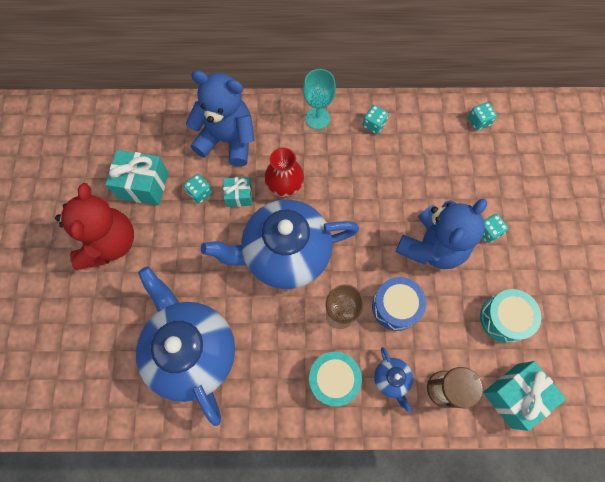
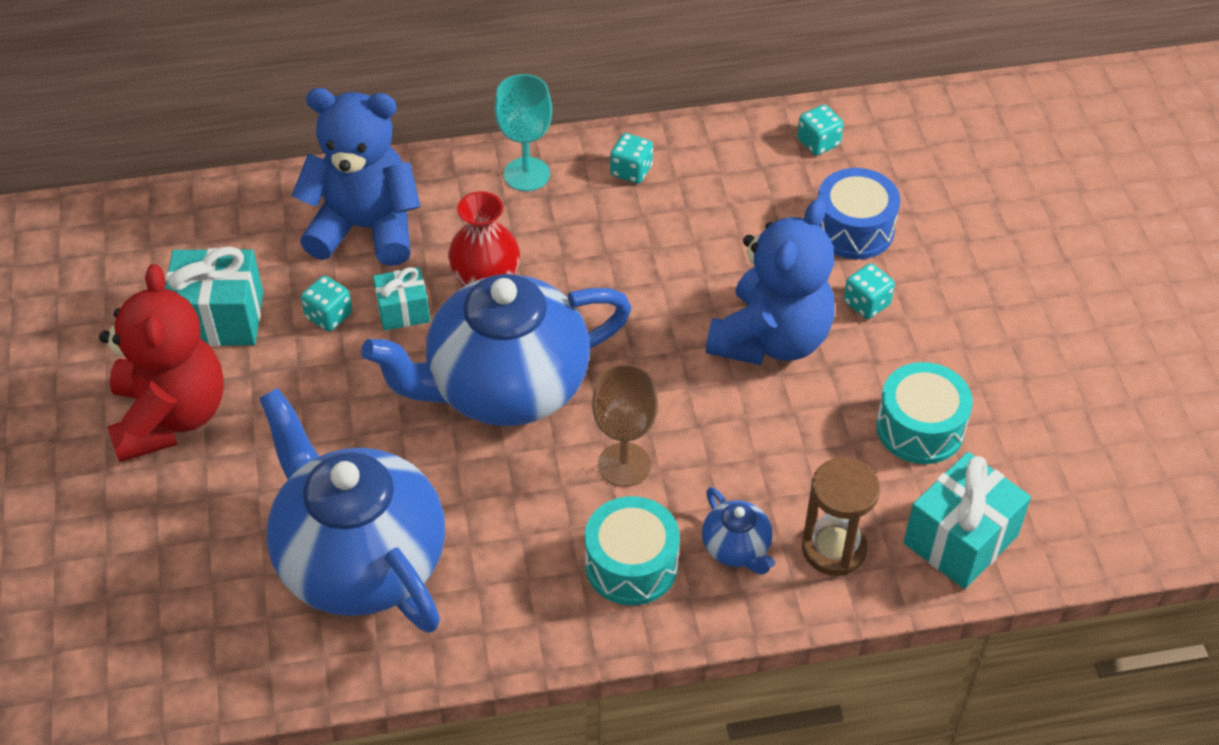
camera: 10 degrees left, 20 degrees down
(395, 306) = (723, 438): blue drum -> blue drum (854, 229)

